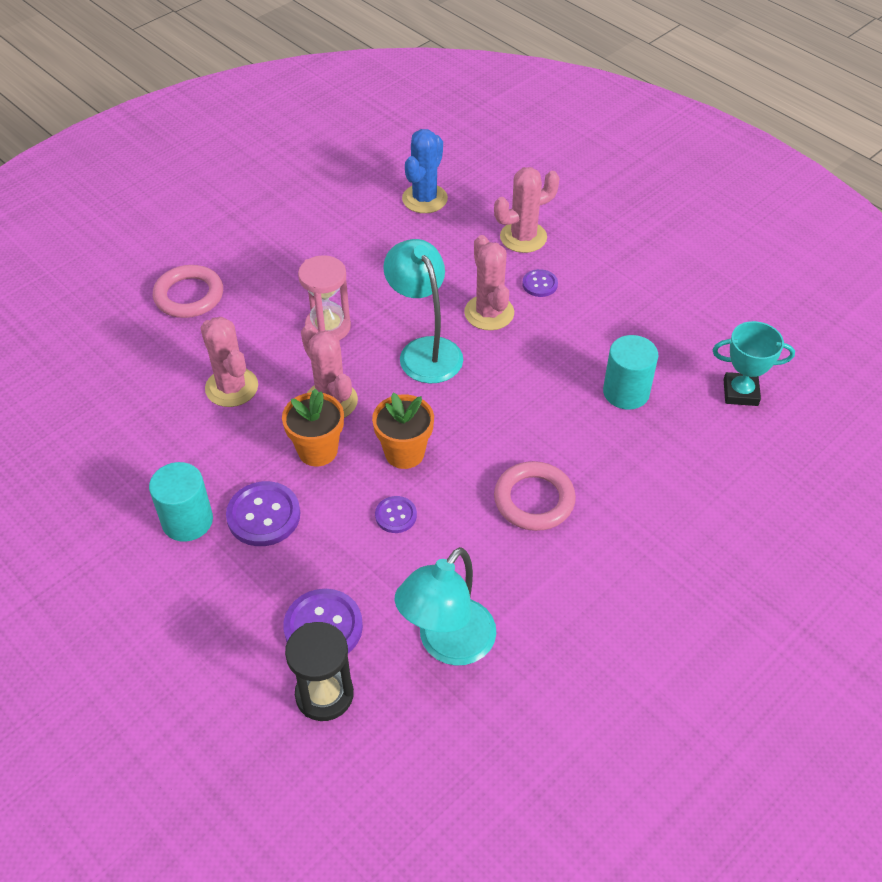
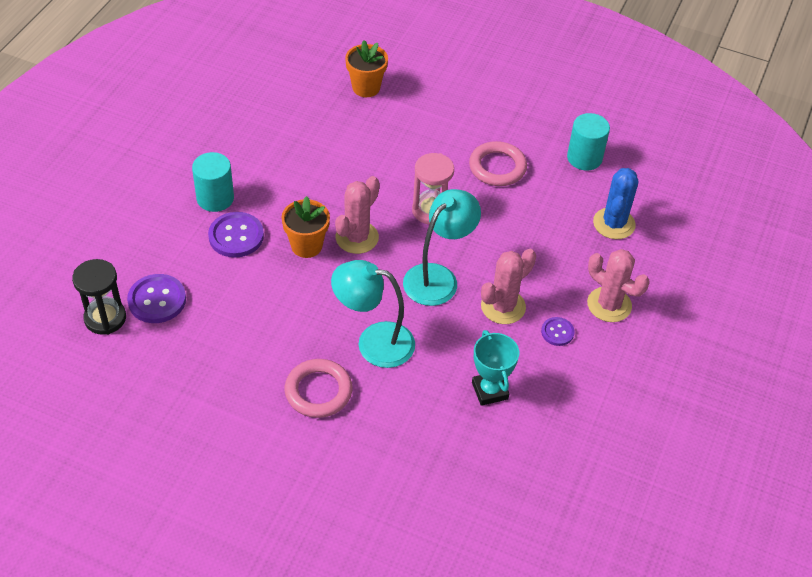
camera: 65 degrees right, 0 degrees up
(189, 296) = (418, 122): pink ring -> pink ring (497, 167)
(232, 387) = (342, 178): pink cactus -> none
(396, 515) = (267, 310): purple button -> none
(404, 453) = (328, 297): orange flower pot -> orange flower pot (366, 87)
(424, 199) = (614, 224): blue cactus -> blue cactus turned 75 degrees counterclockwise
(447, 644) = (167, 374): turquoise lamp -> turquoise lamp (374, 342)
(626, 392) = (463, 426): turquoise cylinder -> turquoise cylinder (584, 158)
(740, 392) = (507, 514): turquoise trophy -> turquoise trophy (489, 391)

